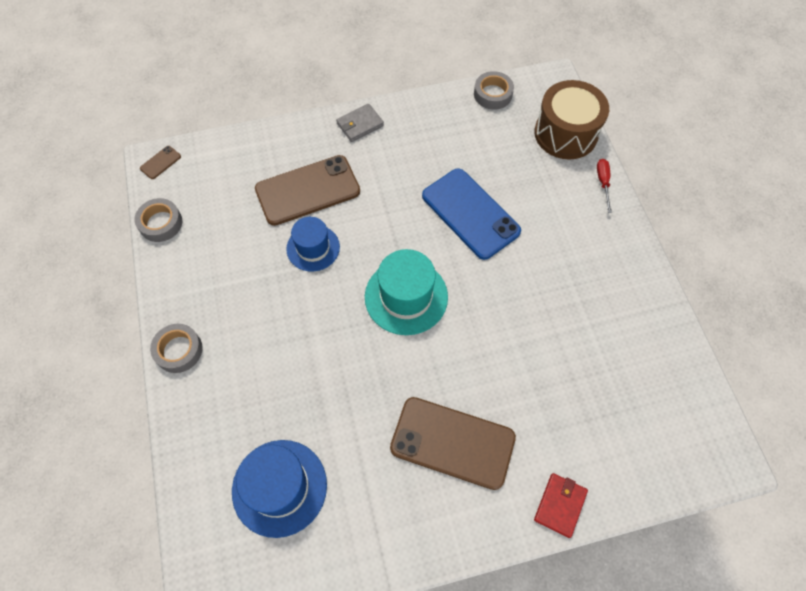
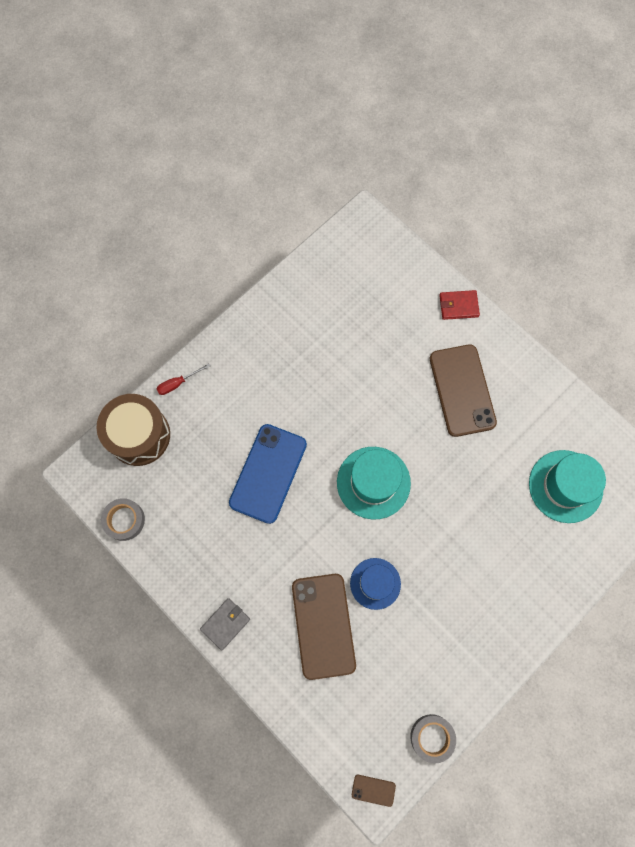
camera: 120 degrees left, 10 degrees up
(178, 350) = (525, 631): grey tape -> none
(279, 487) = (565, 486): blue hat -> turquoise hat
(307, 190) = (323, 625): brown phone -> brown phone turned 45 degrees clockwise
(360, 124) = (225, 623): grey wallet -> grey wallet turned 75 degrees counterclockwise

